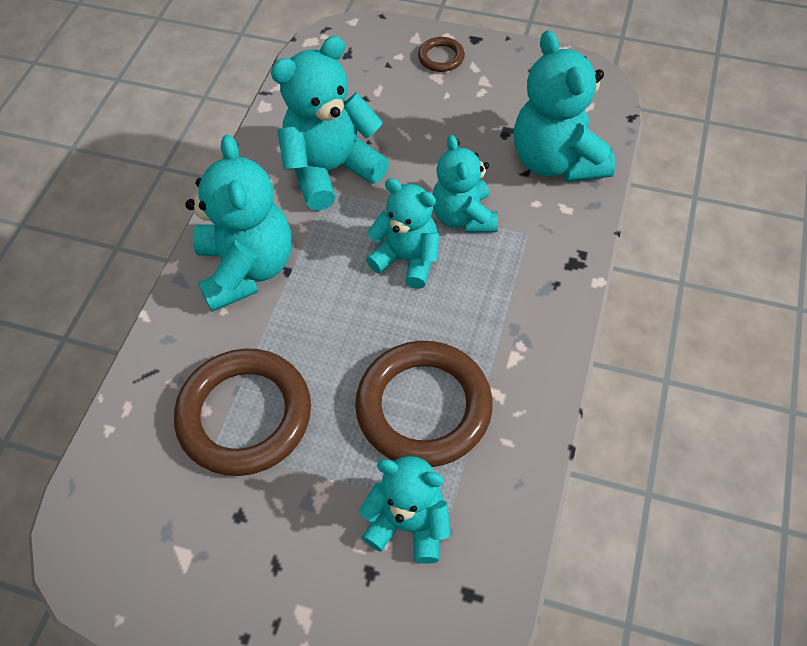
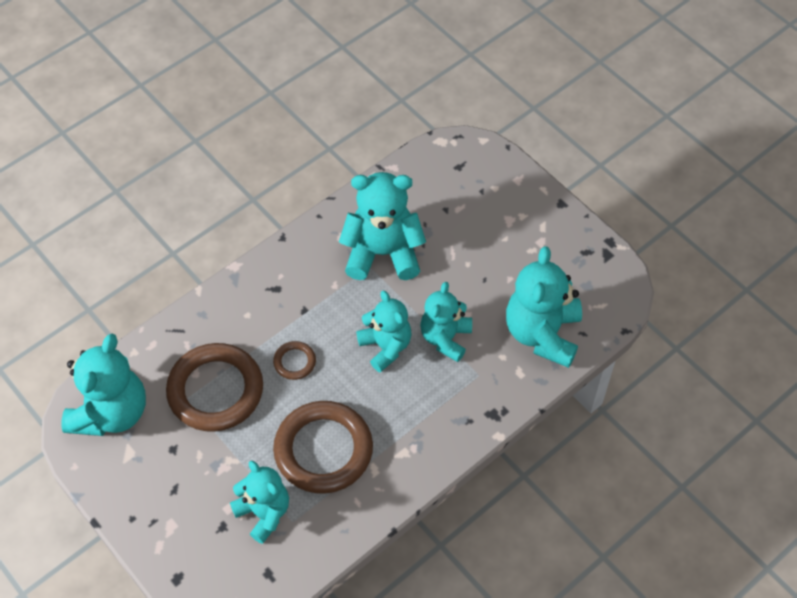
camera: 30 degrees right, 0 degrees up
(247, 268) = (280, 294): turquoise teddy bear -> turquoise teddy bear (111, 412)
(441, 57) = (524, 205): brown ring -> brown ring (294, 362)

